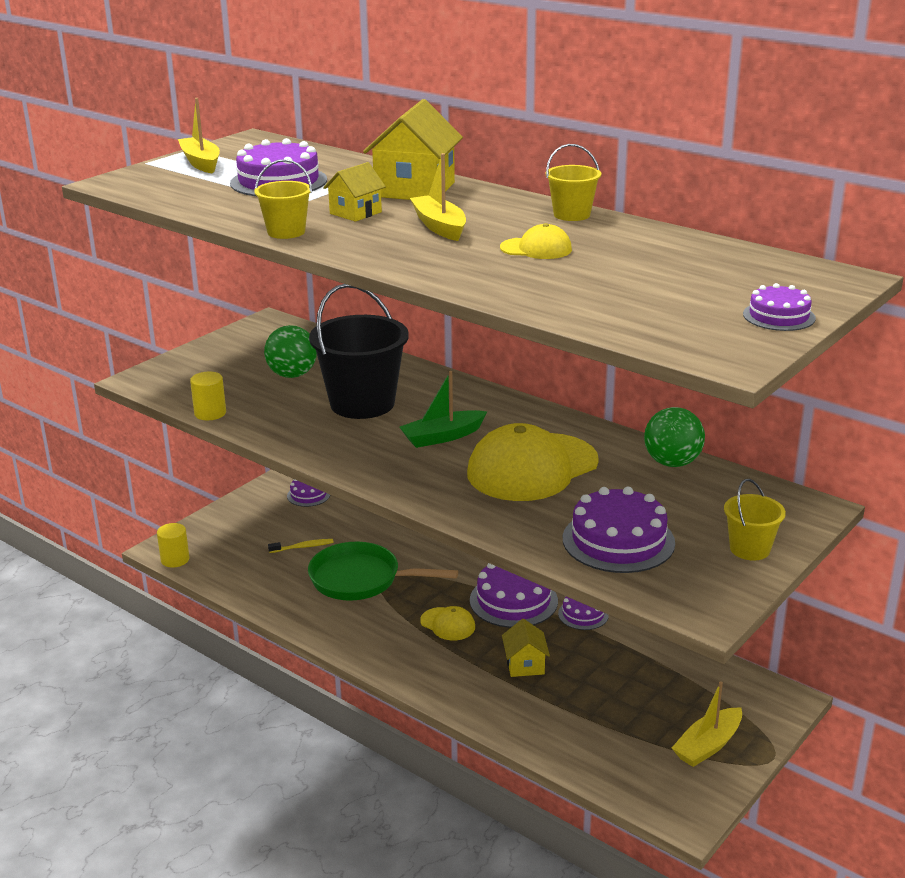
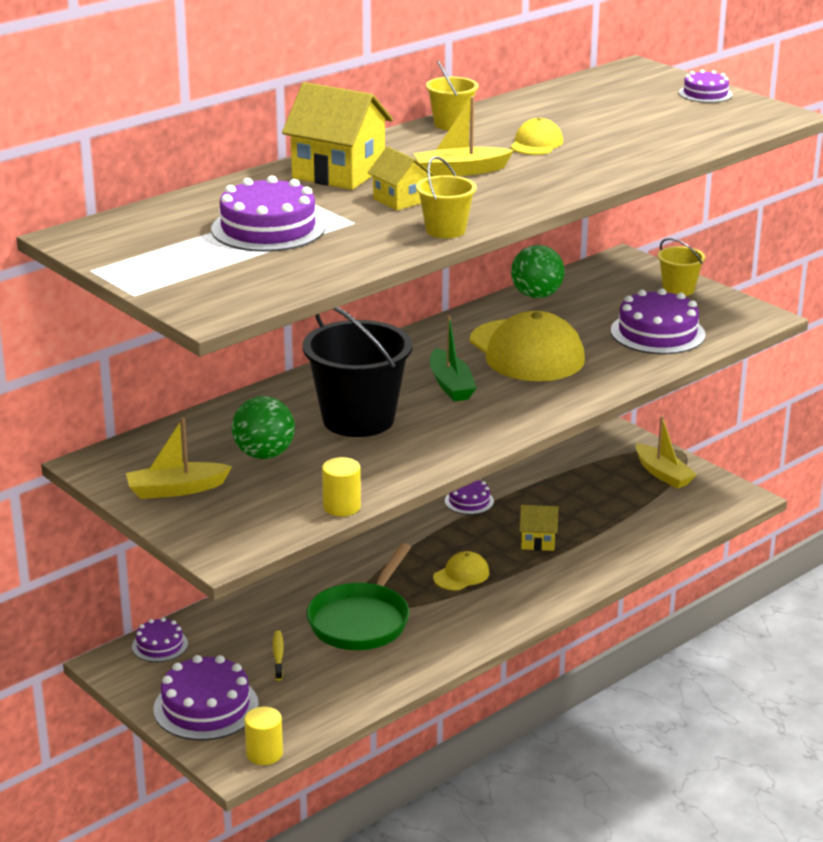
camera: 80 degrees left, 0 degrees up
(201, 163) = (160, 265): yellow boat -> yellow boat (176, 489)
(513, 600) = (434, 534): purple cake -> purple cake (206, 707)

